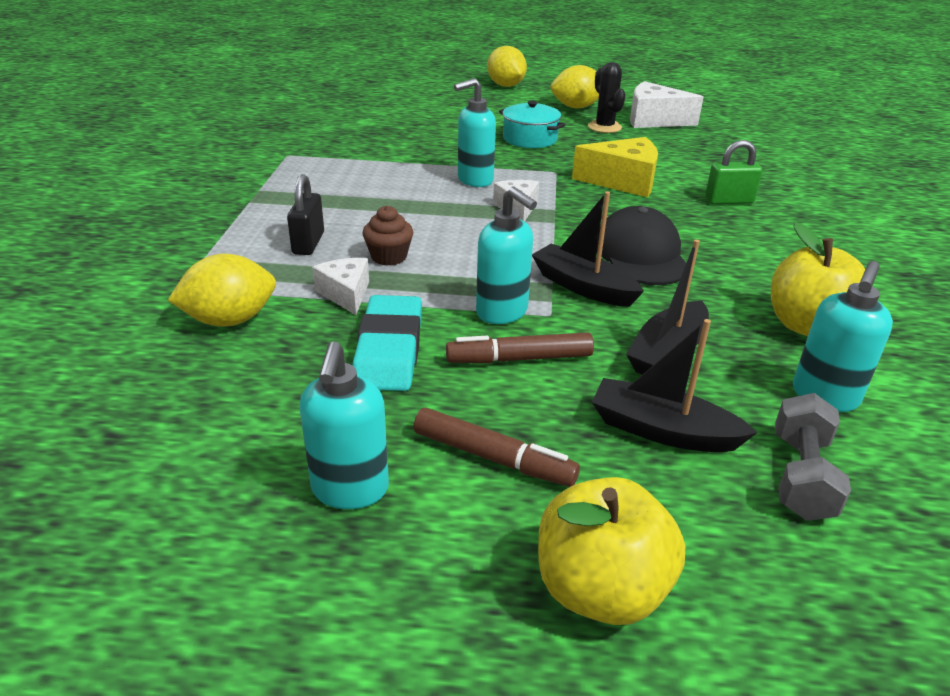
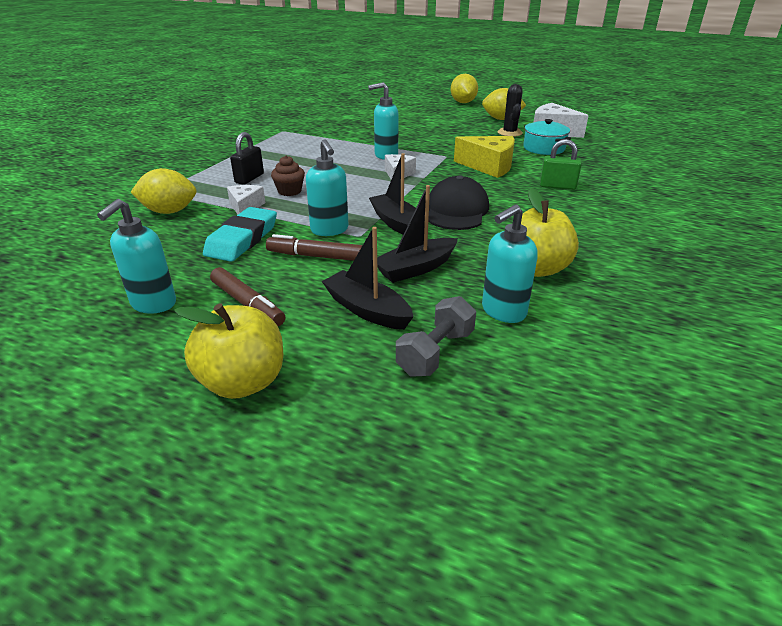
camera: 20 degrees right, 0 degrees up
(530, 139) = (448, 135): turquoise pot -> turquoise pot (544, 148)

